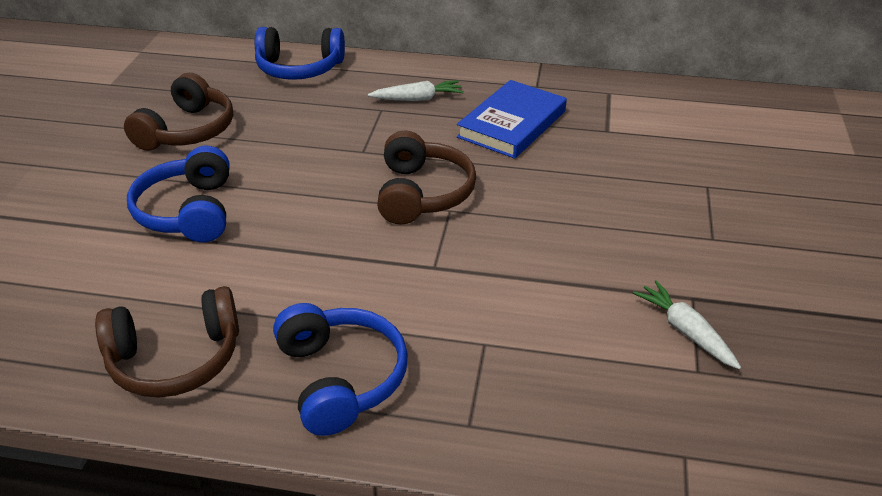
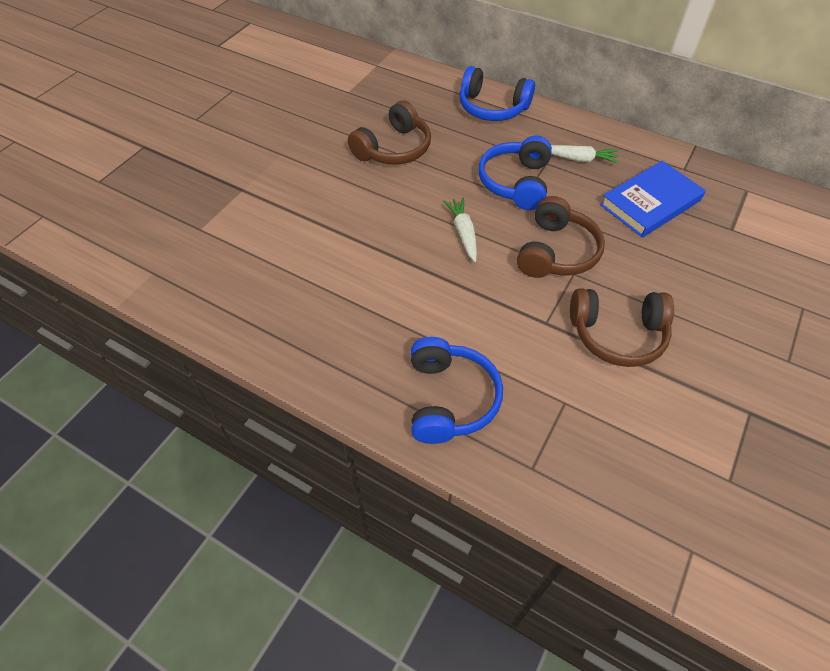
camera: 20 degrees right, 15 degrees up
(175, 359) = (340, 347): brown headphones -> brown headphones (617, 334)
(188, 211) = (377, 223): blue headphones -> blue headphones (516, 183)
(685, 331) = (732, 441): white carrot -> white carrot (463, 233)

